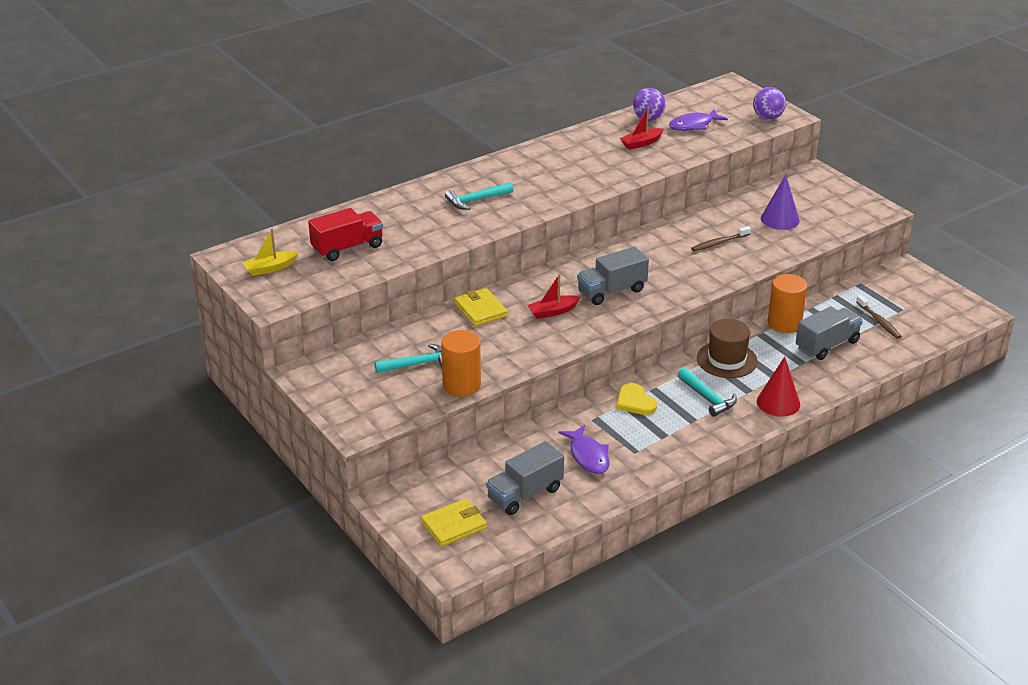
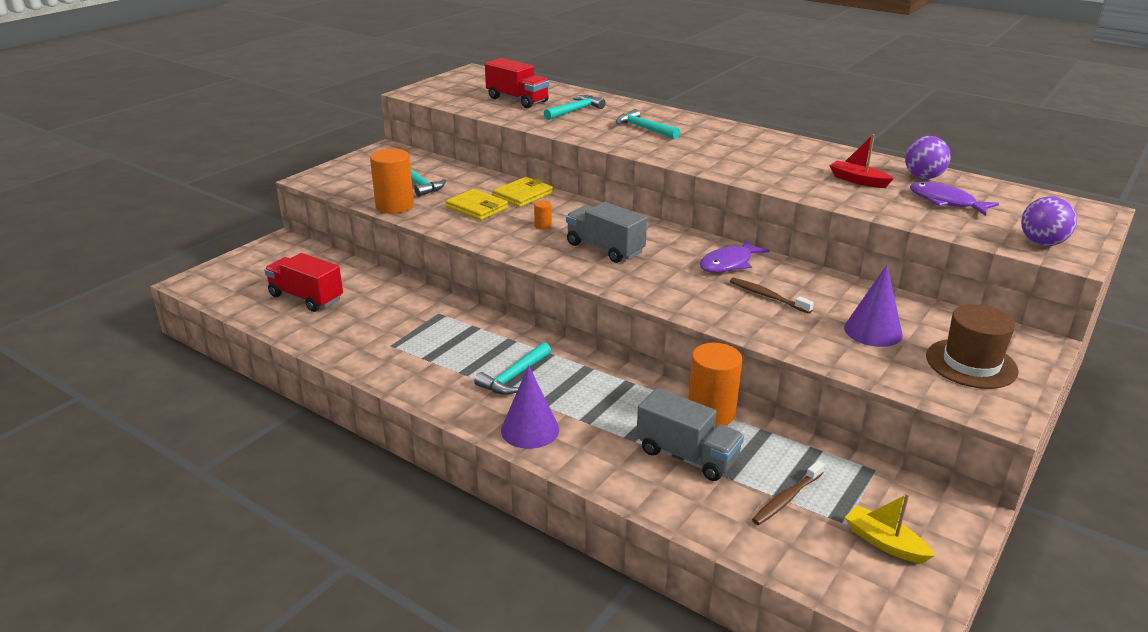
camera: 70 degrees right, 5 degrees down
(270, 268) = (467, 84): yellow boat -> yellow boat (884, 542)
(403, 223) = (575, 110): none -> turquoise hammer
(454, 525) = (254, 273): yellow wallet -> yellow wallet (477, 208)
(525, 494) = (306, 298): grey truck -> red truck
(553, 312) = (543, 226): red boat -> orange cylinder
(588, 456) = (376, 320): purple fish -> purple fish (729, 263)
(635, 401) = (482, 332): yellow heart -> none
(727, 360) = (598, 379): brown hat -> brown hat (971, 363)
(778, 402) = (530, 430): red cone -> purple cone

